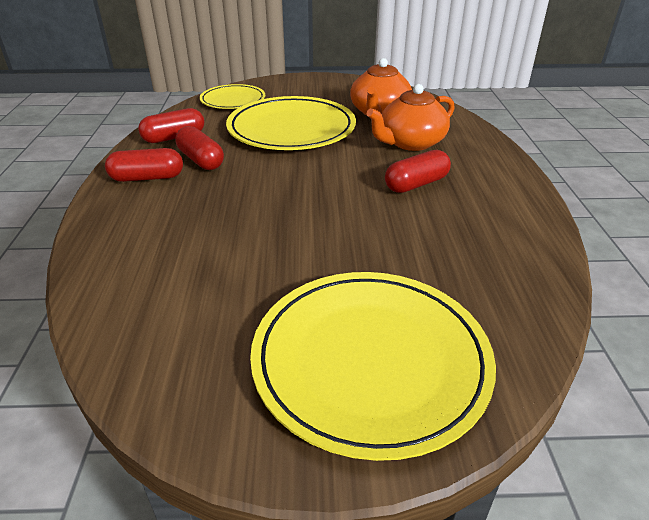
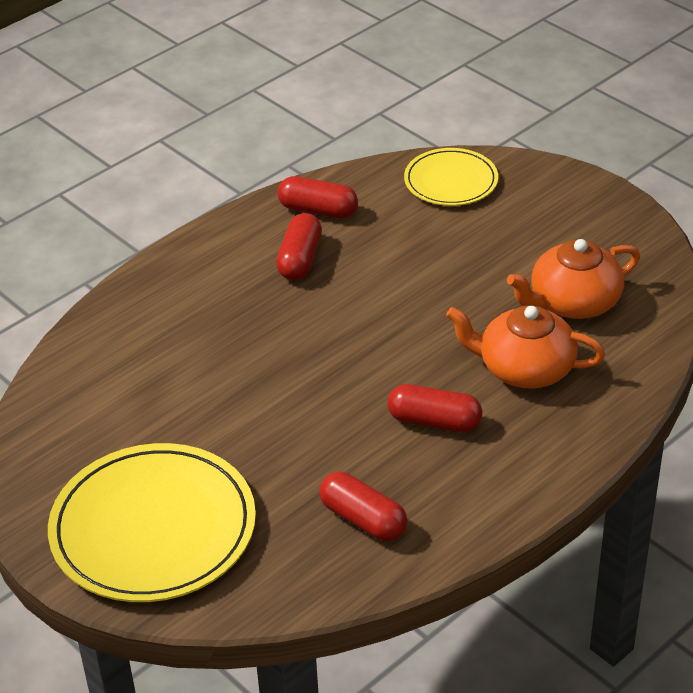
camera: 50 degrees right, 5 degrees up
(147, 178) = (232, 254): red capsule -> red capsule (363, 519)
(291, 129) = (441, 268): yellow plate -> none

